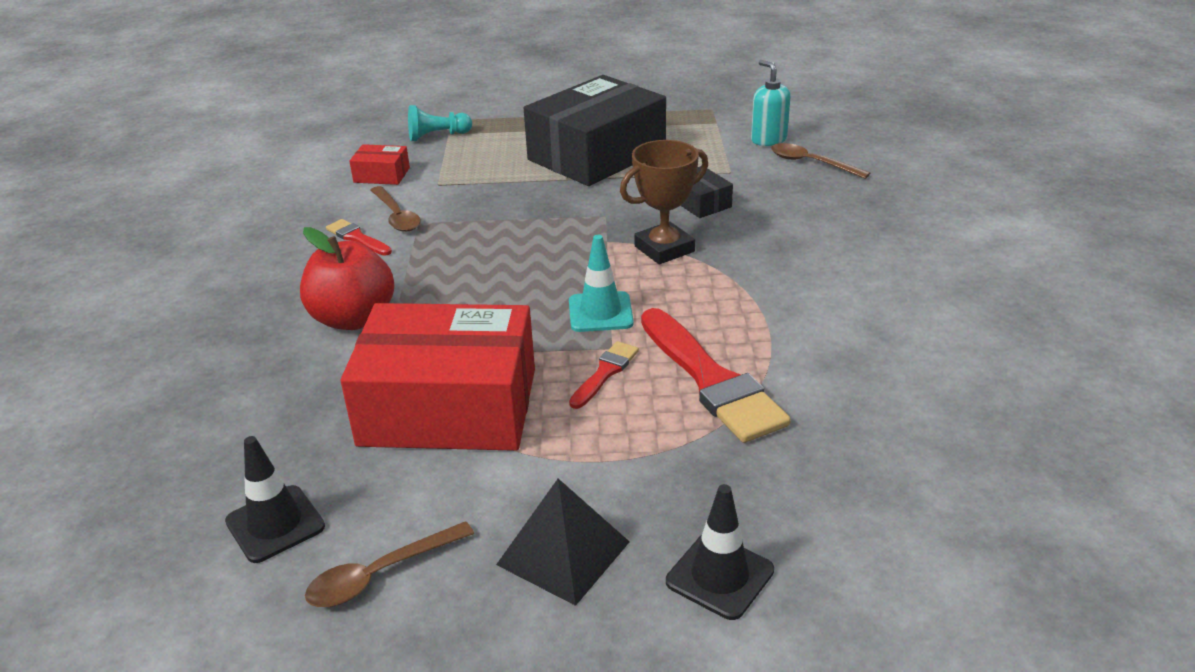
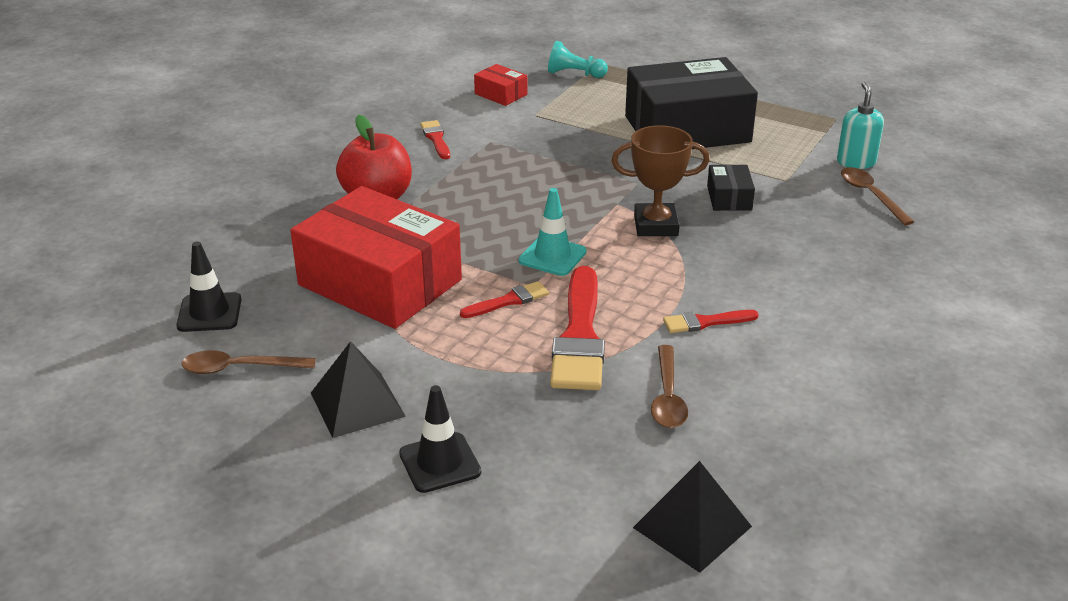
camera: 30 degrees right, 0 degrees up
(396, 216) = (479, 131): brown spoon -> brown spoon (667, 397)
(806, 321) = (705, 322): none -> red brush
(1015, 522) = (692, 526): none -> black pyramid

